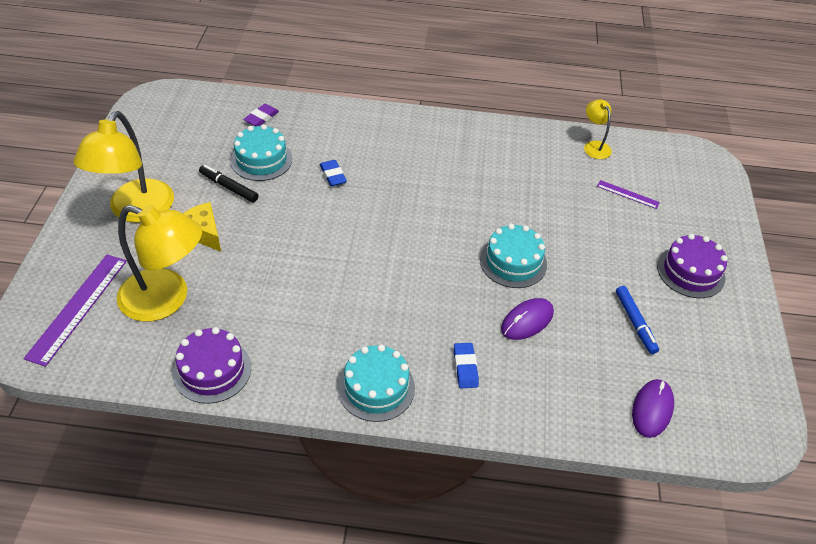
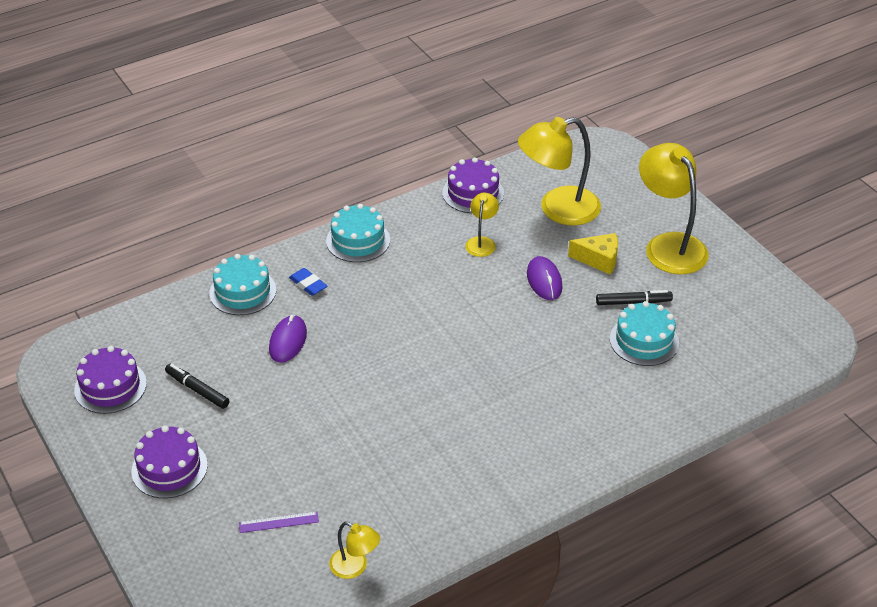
camera: 145 degrees right, 5 degrees down
(78, 307) = (604, 175): purple ruler -> none
(261, 118) = (704, 380): purple eraser -> none
(271, 310) = (481, 242): none -> yellow lamp
(333, 175) = (568, 365): blue eraser -> none
(513, 262) = (337, 382): turquoise cake -> turquoise cake (242, 291)
(635, 323) = (197, 390): blue marker -> black marker
(652, 409) = (149, 332): purple mouse -> purple mouse (544, 280)
(714, 372) = (110, 386): none -> purple cake

